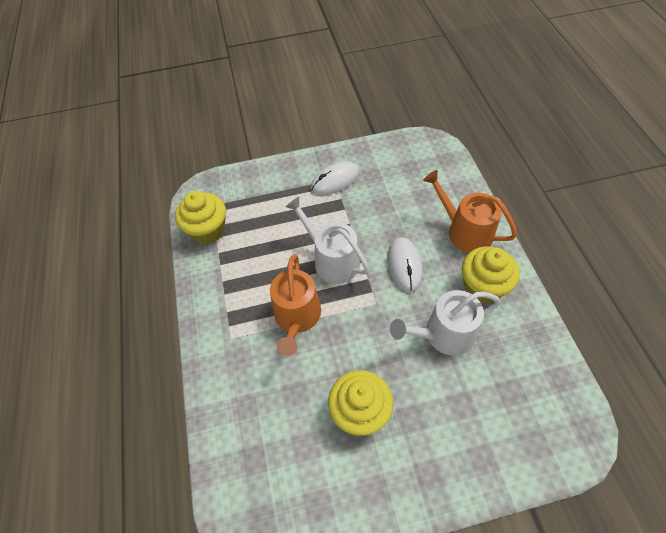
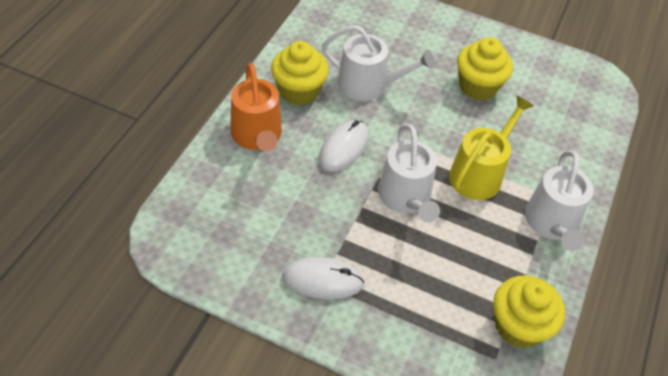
camera: 150 degrees left, 5 degrees down
(220, 314) = (551, 223): none -> white watering can
(297, 317) = (479, 173): orange watering can -> yellow watering can

